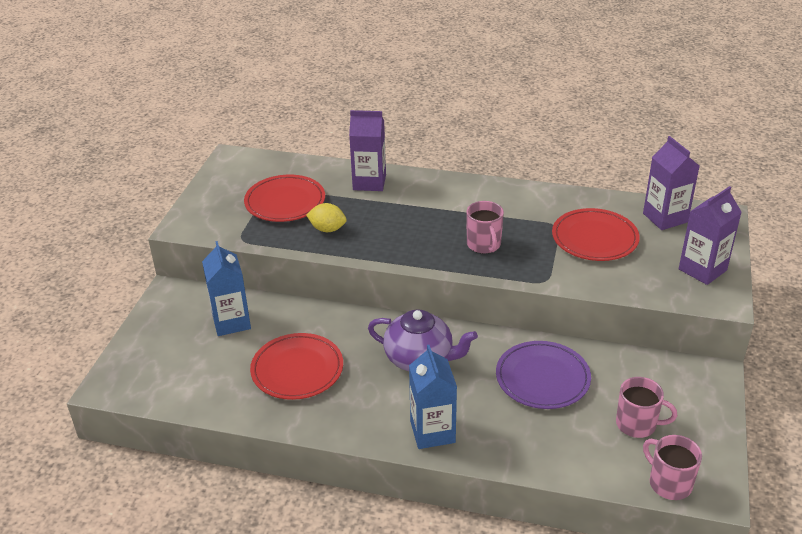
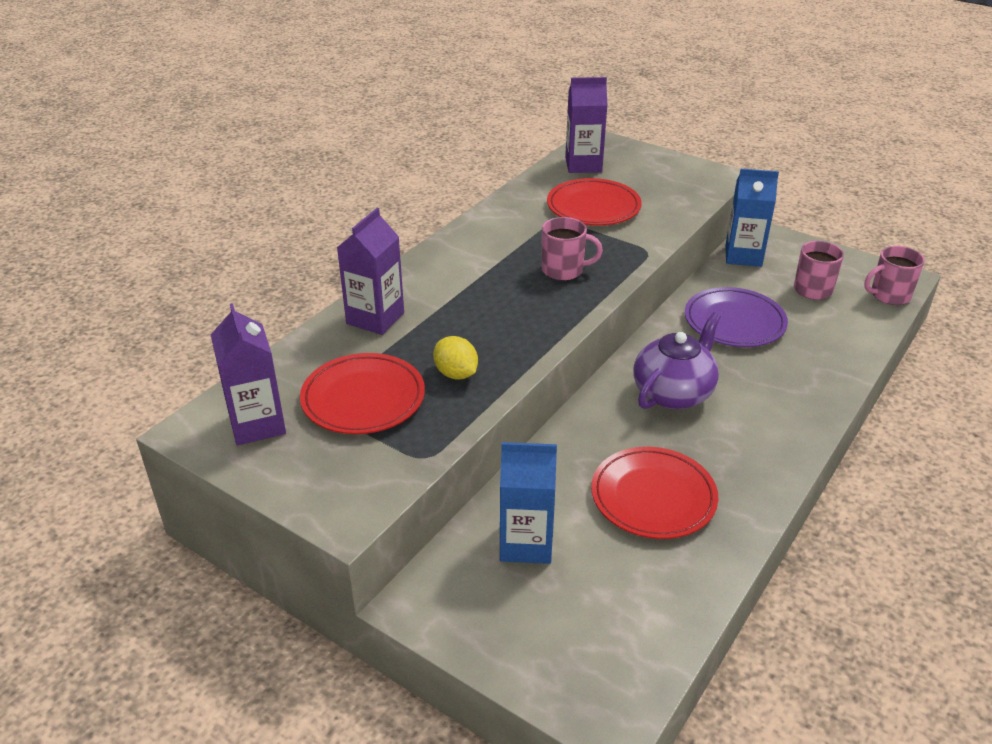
camera: 70 degrees left, 0 degrees up
(327, 229) = (456, 374): yellow lemon -> yellow lemon turned 75 degrees counterclockwise
(432, 432) = (793, 413): blue carton -> blue carton (743, 256)
(702, 270) = (672, 171): purple carton -> purple carton (257, 424)

